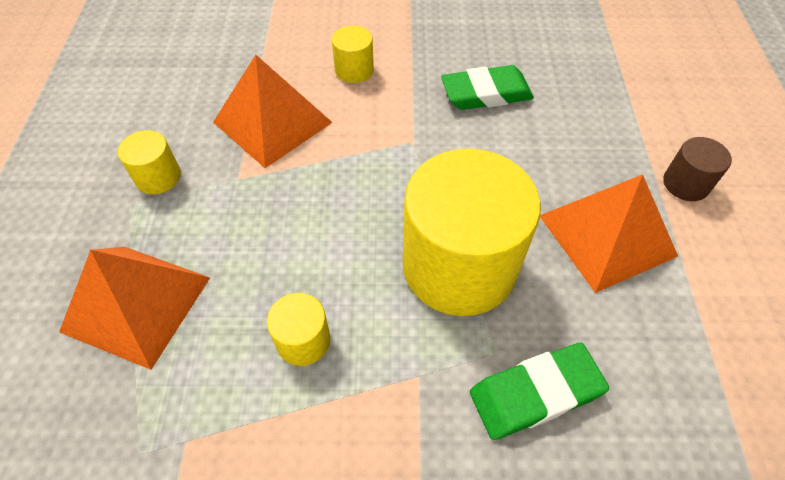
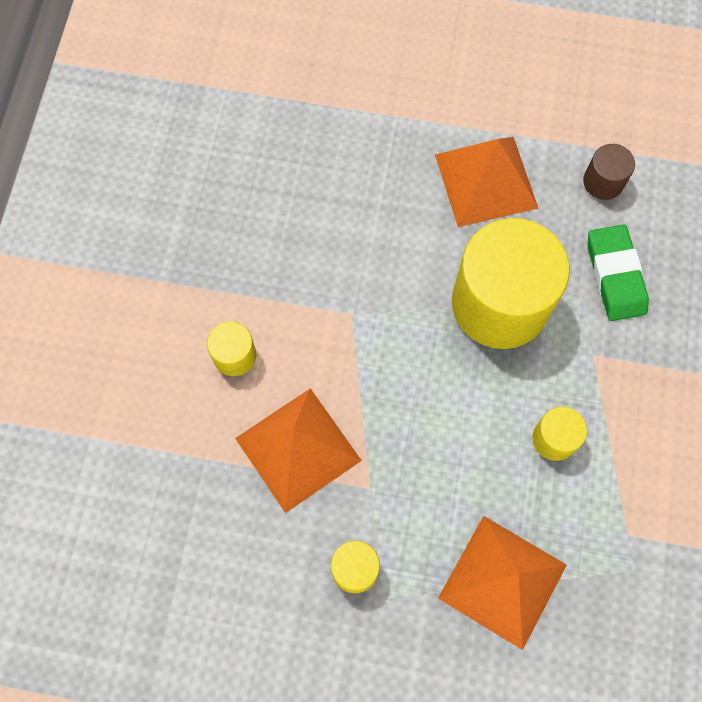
camera: 80 degrees left, 15 degrees up
(486, 93) = (299, 231): green eraser -> none
(685, 184) = (442, 101): brown cylinder -> brown cylinder (603, 182)

